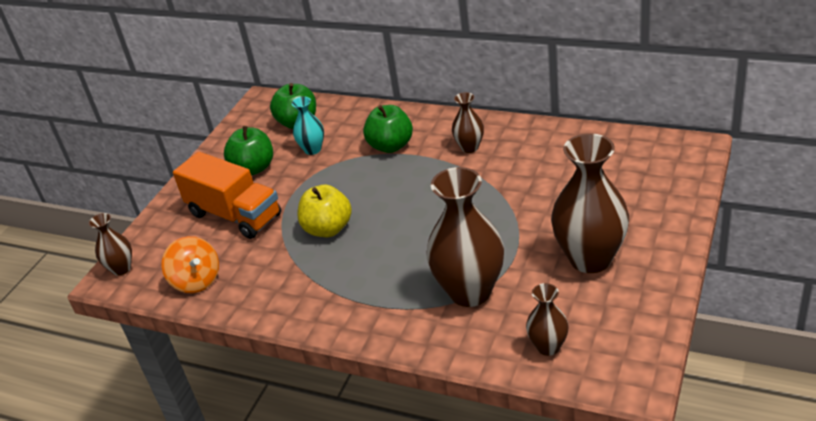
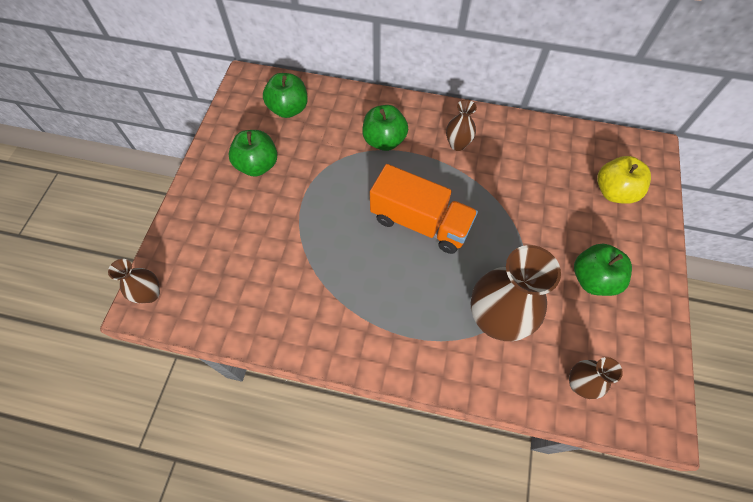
camera: 15 degrees left, 25 degrees up
(196, 280) = (231, 309): orange spinning top -> none
(235, 215) = (251, 224): orange truck -> orange truck (420, 222)
(312, 149) = (310, 143): turquoise vase -> none
(328, 229) = (347, 243): yellow apple -> yellow apple (614, 192)
(590, 259) = (593, 279): brown vase -> green apple

